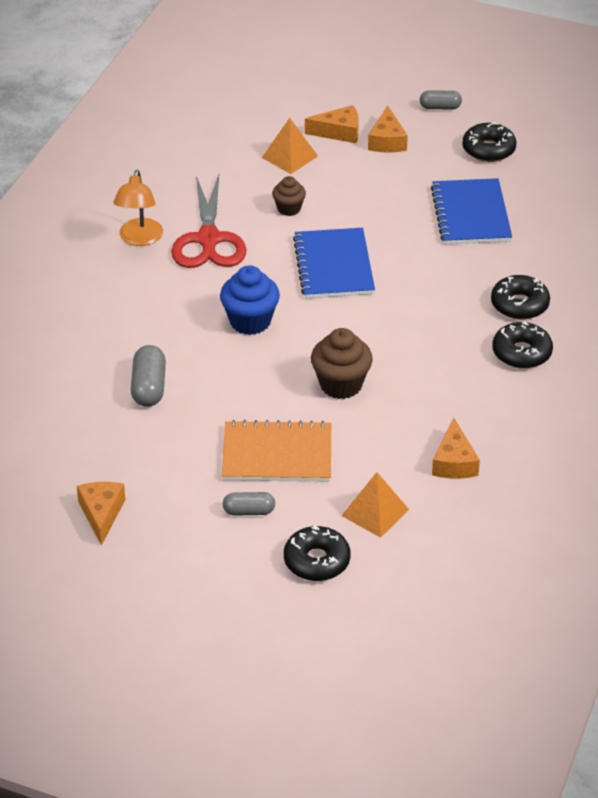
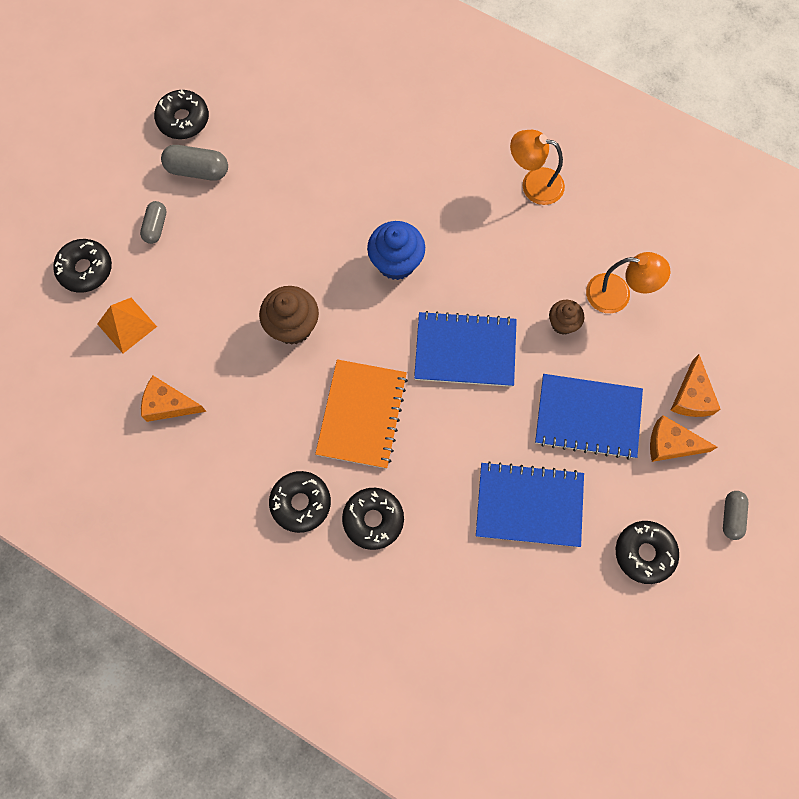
camera: 100 degrees right, 30 degrees up
(101, 514) = (183, 120): orange cheese -> black donut
(149, 387) = (325, 169): grey capsule -> grey capsule (198, 170)
(208, 239) = (524, 243): red scissors -> none
(250, 178) = (617, 295): none -> orange lamp
(277, 454) = (216, 258): orange notebook -> orange notebook (361, 414)
(289, 156) = (652, 339): orange pyramid -> none
(377, 187) = (587, 417): none -> blue notebook

